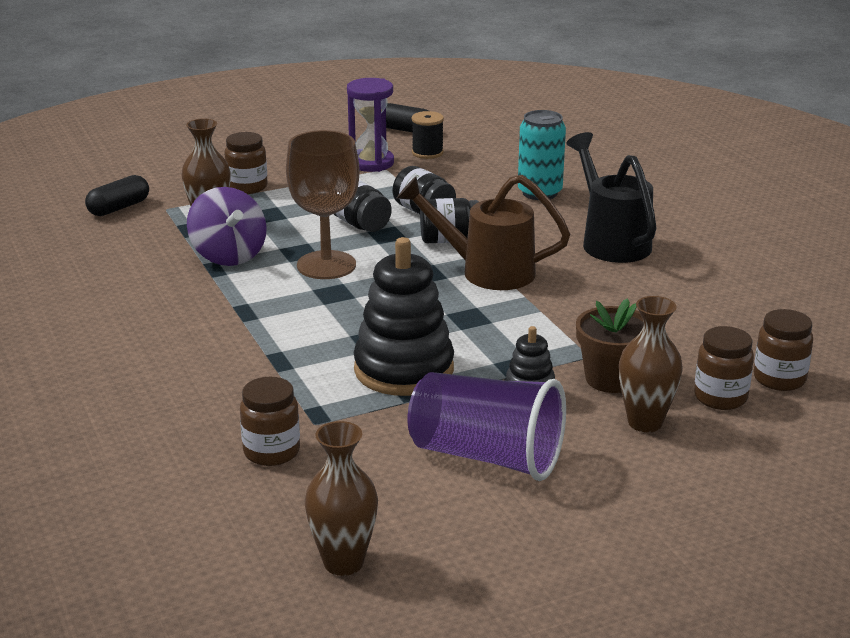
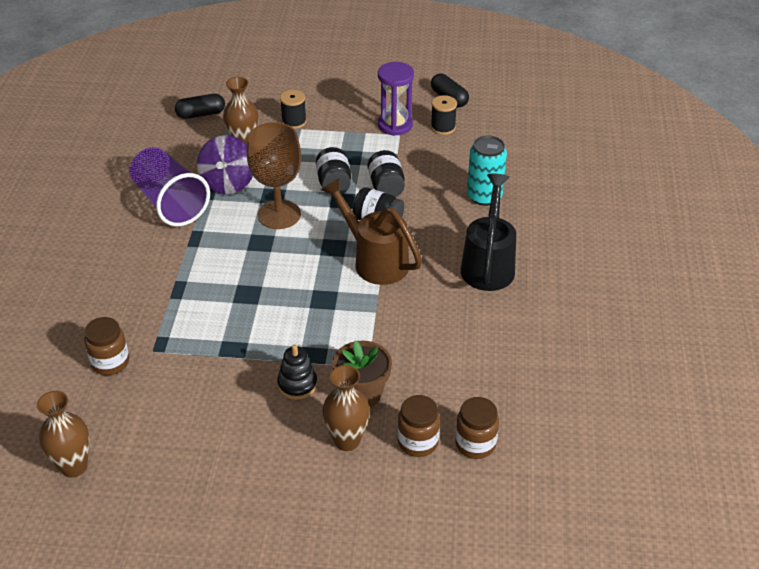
camera: 30 degrees right, 15 degrees up
(247, 187) = (294, 121): brown jar -> black spool
(404, 370) = (242, 328): black stacking toy -> none
(487, 456) = (224, 423): purple cup -> purple cup (170, 203)

